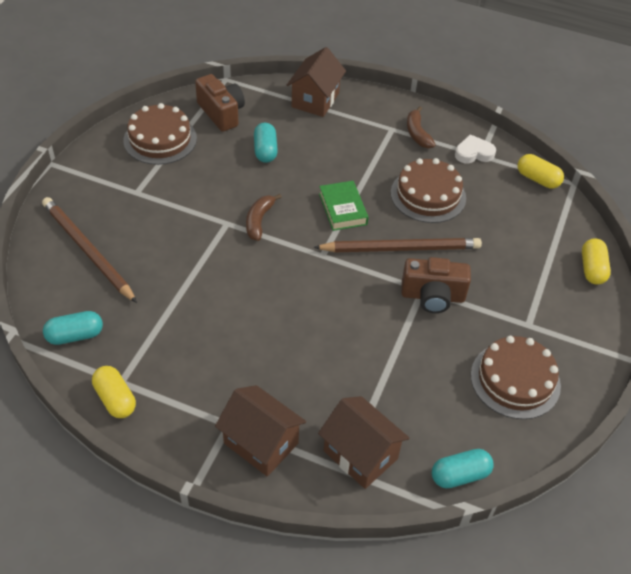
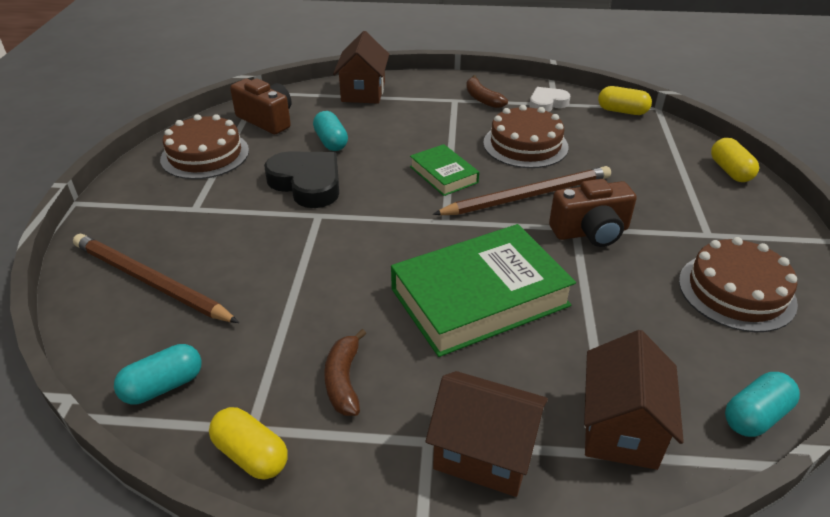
camera: 15 degrees left, 10 degrees down
(230, 190) = (307, 183): none -> black heart
(259, 221) = (355, 205): brown banana -> brown banana (344, 380)
(315, 329) = (480, 297): none -> green book
(360, 454) = (620, 428): brown house -> brown house turned 75 degrees clockwise

